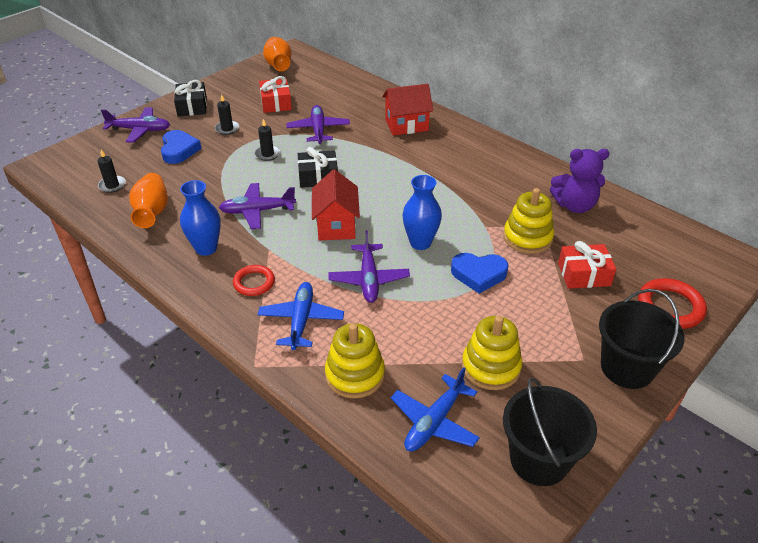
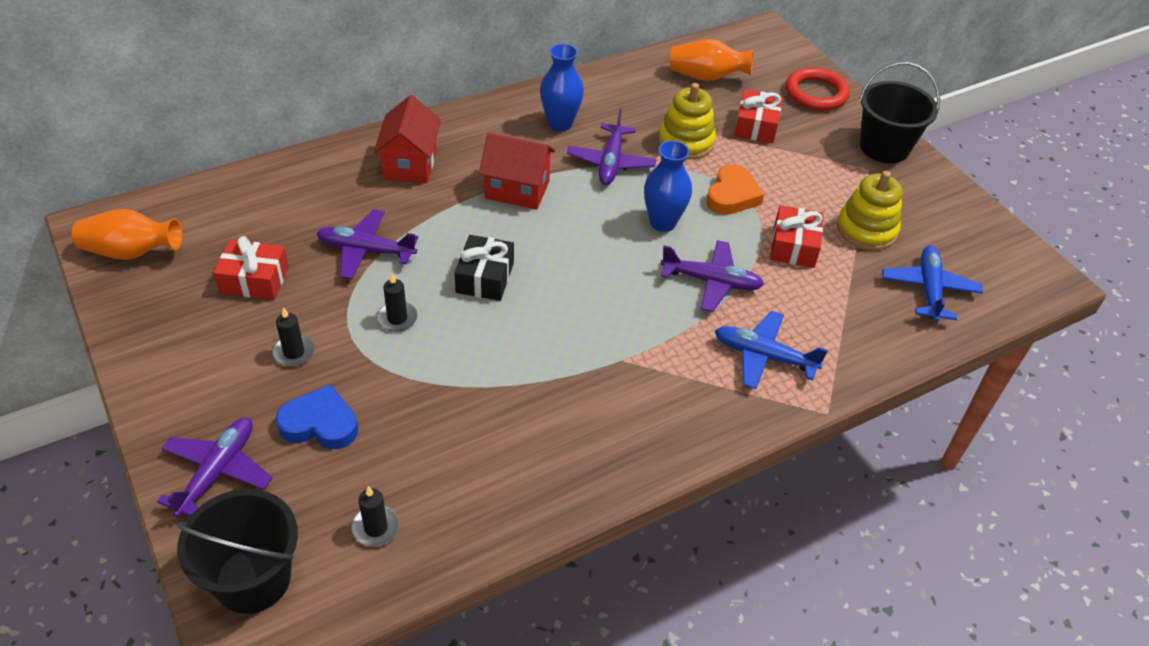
camera: 75 degrees left, 5 degrees up
(152, 212) = (478, 479): orange vase -> orange vase (706, 77)
(192, 106) = (188, 387): black gift -> none
(206, 248) = (594, 426): blue vase -> blue vase (560, 123)
(254, 283) = (683, 387): red ring -> none
(257, 211) = (533, 356): purple plane -> purple plane (611, 162)
(336, 225) = (599, 285): red house -> red house (517, 190)
(355, 375) = (857, 331): yellow stacking toy -> none
(434, 422) = (929, 289): blue plane -> blue plane turned 135 degrees counterclockwise
(438, 321) = (794, 246): none -> red gift
(478, 274) = (732, 195): blue heart -> orange heart
(539, 460) = (979, 236): black bucket -> black bucket (253, 579)
(574, 205) = (646, 92): purple teddy bear -> none

